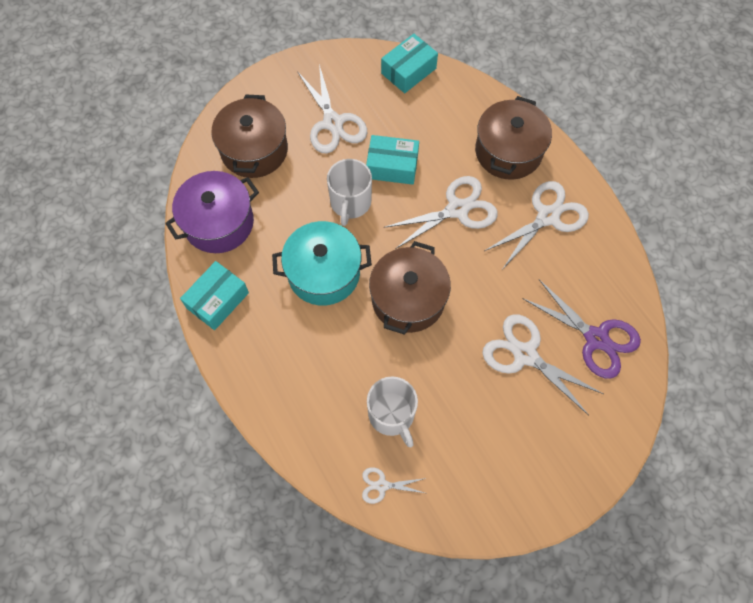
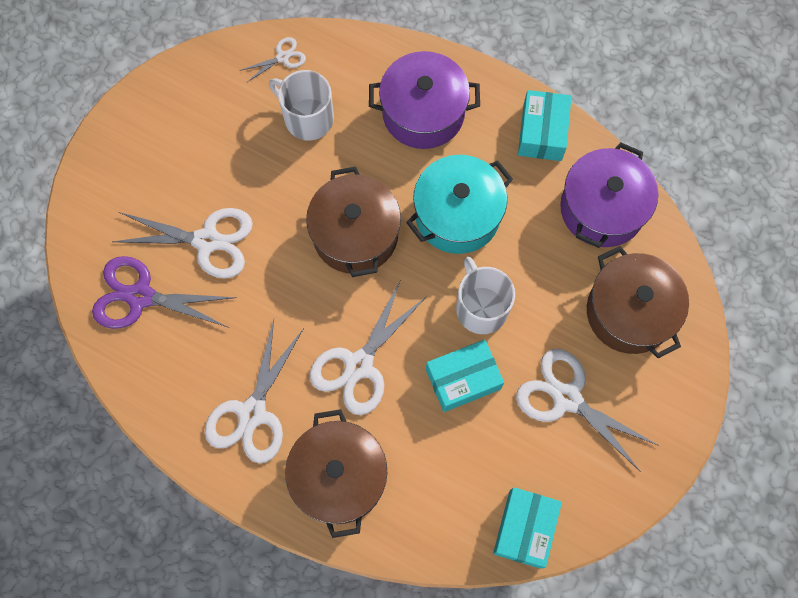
camera: 150 degrees right, 5 degrees up
(296, 367) = (423, 113): none -> purple pot

